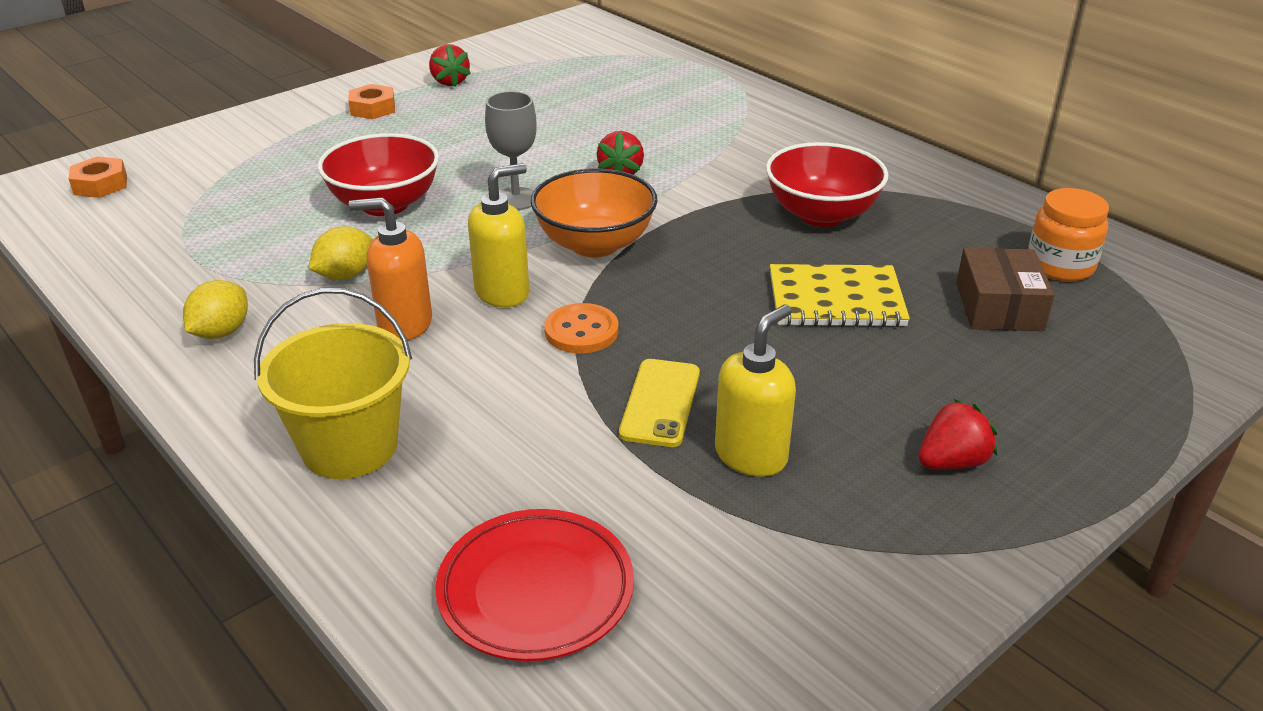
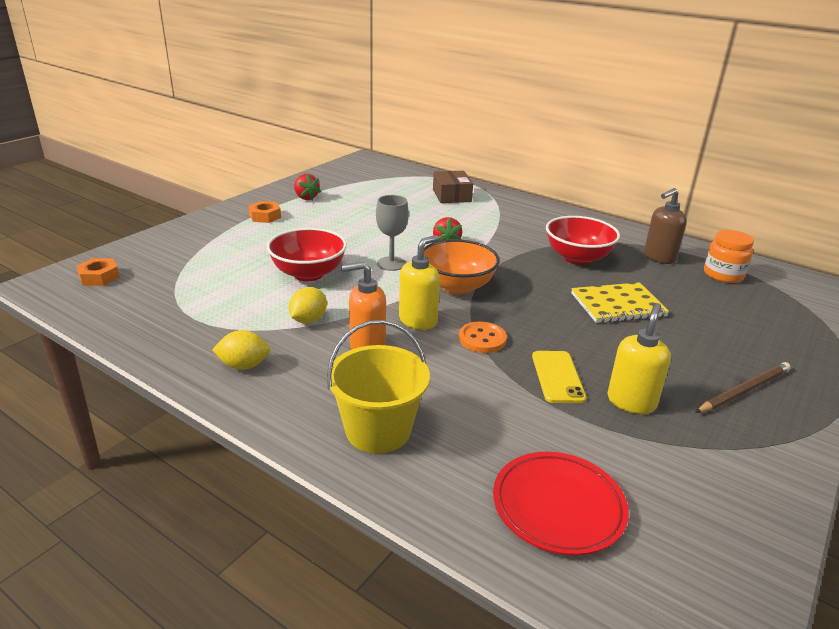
camera: 15 degrees left, 5 degrees down
(221, 332) = (243, 365): yellow lemon -> yellow lemon turned 75 degrees clockwise
(952, 462) = (743, 390): red strawberry -> brown pencil
(964, 226) = (659, 257): none -> brown soap dispenser
(999, 306) = (707, 300): brown box -> brown box (451, 195)

